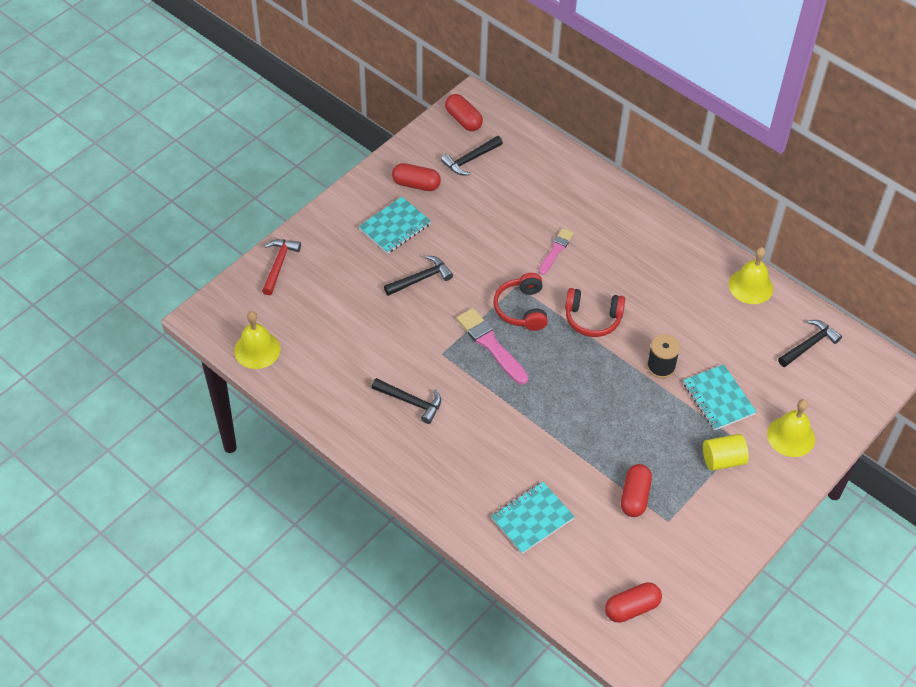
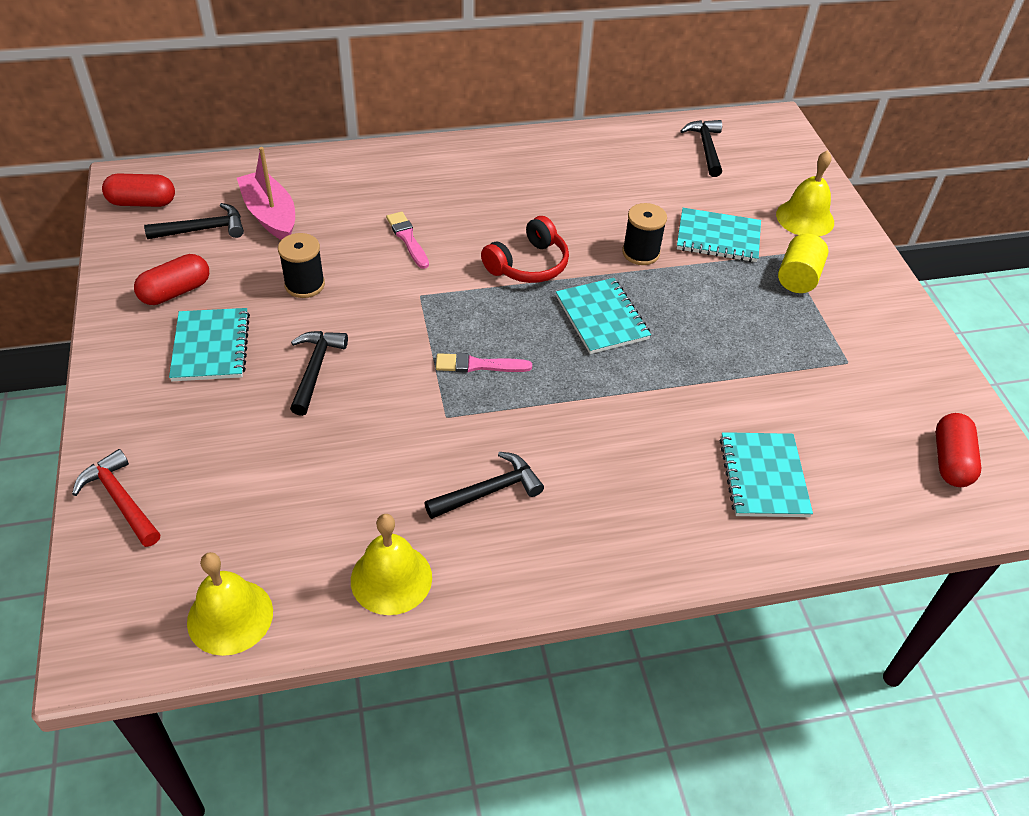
camera: 55 degrees left, 5 degrees down
(470, 160) = (203, 229): black hammer -> black hammer turned 105 degrees counterclockwise
(474, 231) = (304, 285): none -> black spool
(491, 345) = (478, 365): pink brush -> pink brush, size x0.63
(510, 178) = (270, 215): none -> pink boat
(521, 309) = (456, 310): red headphones -> none
(583, 379) = (602, 318): none -> turquoise notebook
(635, 496) = (796, 370): red capsule -> none
(751, 286) = (601, 142): yellow bell -> yellow bell (391, 578)

